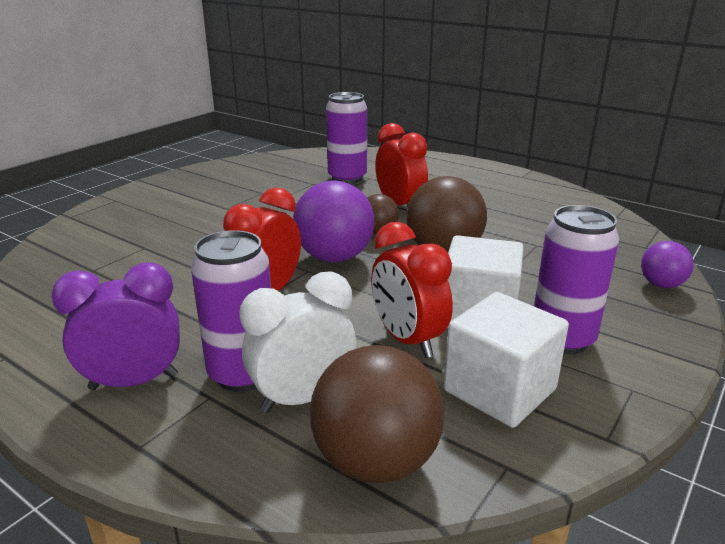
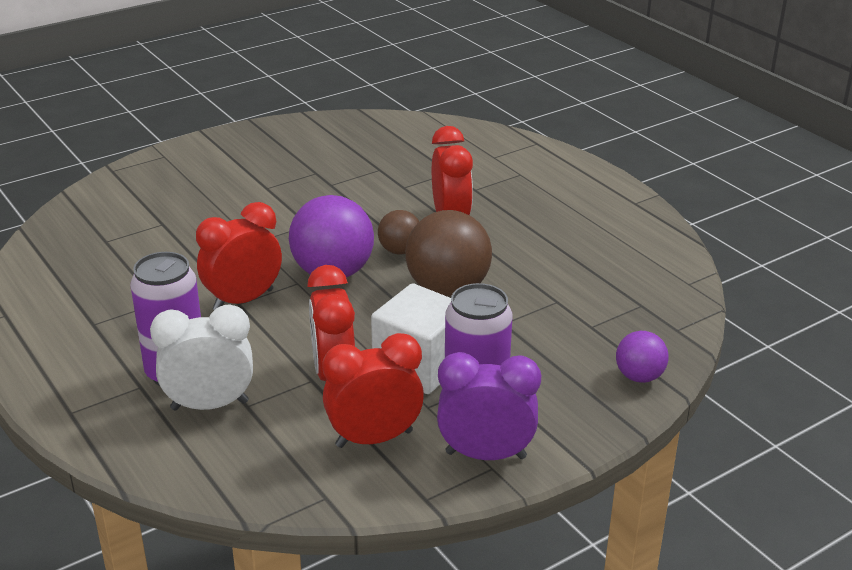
camera: 20 degrees right, 5 degrees up
(134, 382) = (90, 360): purple clock -> purple clock (485, 455)
(347, 178) = (423, 168): purple can -> none
(376, 461) = (230, 467): brown ball -> none
(499, 390) = (374, 439): white cube -> red clock

